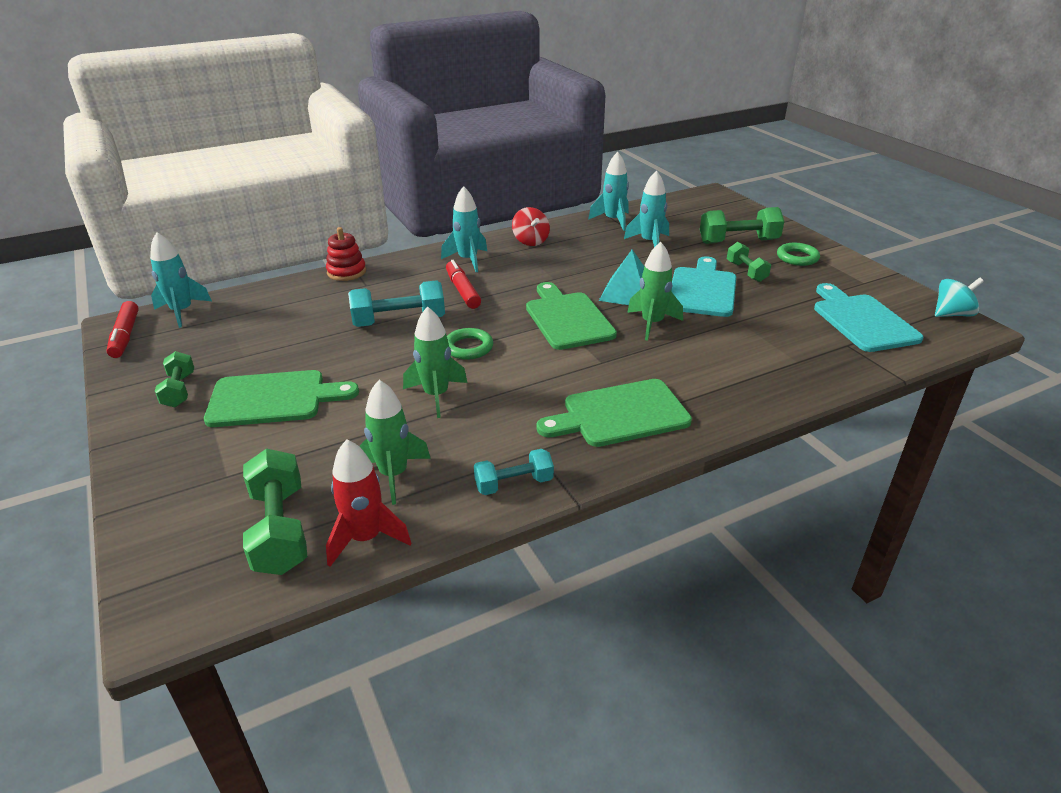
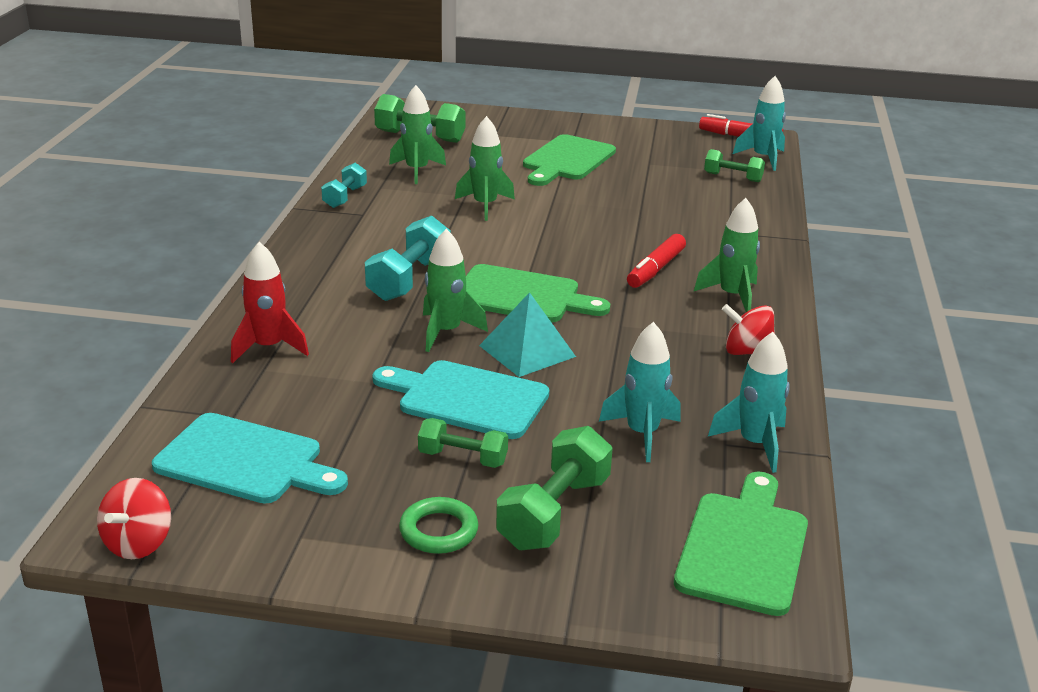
camera: 125 degrees right, 5 degrees down
(179, 390) = (623, 139): green dumbbell -> green dumbbell (732, 177)
(346, 272) = (774, 231): red stacking toy -> none
(366, 538) = (374, 152): red rocket -> red rocket (268, 347)
(399, 321) = (628, 225): turquoise dumbbell -> turquoise dumbbell (409, 279)
(462, 291) = (655, 269): red marker -> red marker turned 105 degrees clockwise
(468, 260) = (732, 296): turquoise rocket -> green rocket
(468, 347) = (538, 237): green ring -> none
(620, 414) = (346, 255): green cutting board -> green cutting board (743, 547)
(702, 290) = (467, 399): turquoise cutting board -> turquoise cutting board turned 150 degrees clockwise
(952, 314) = (138, 543): turquoise spinning top -> red spinning top

